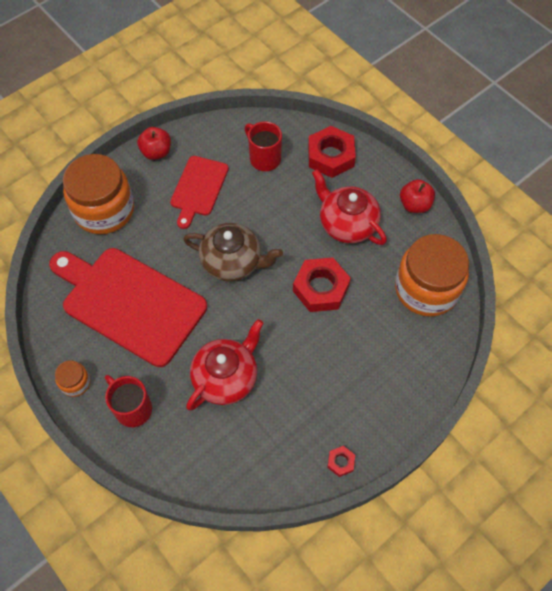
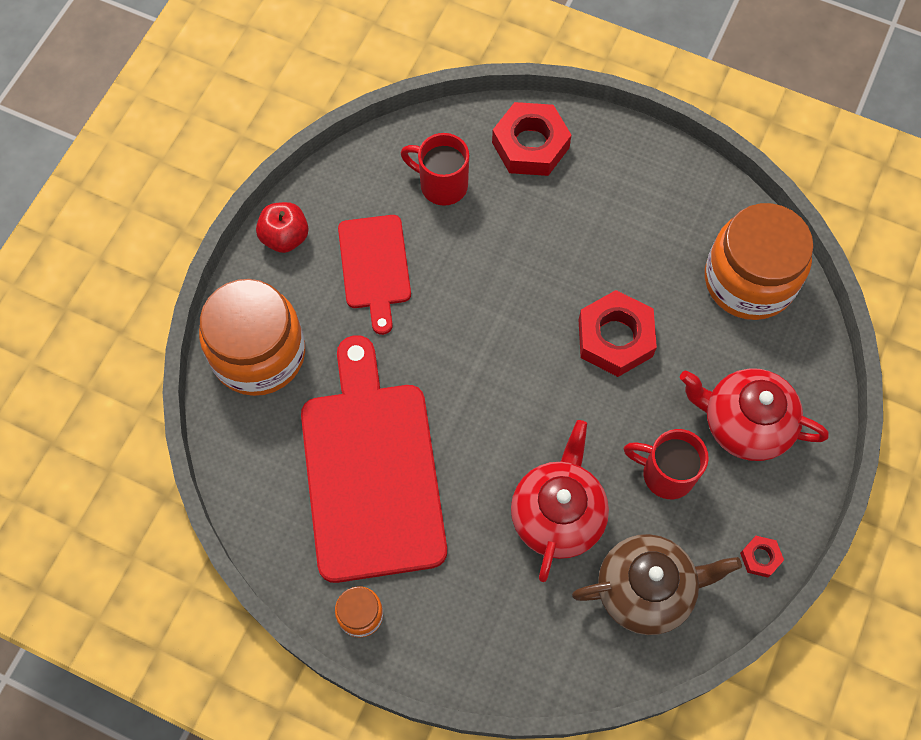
camera: 25 degrees left, 5 degrees up
(129, 303) = (371, 471): red cutting board -> red cutting board turned 75 degrees clockwise
(132, 408) = (457, 613): red mug -> red mug (666, 474)
(232, 262) = (480, 352): brown teapot -> brown teapot (646, 589)
(346, 224) = (602, 234): red teapot -> red teapot (744, 423)
(414, 205) = (676, 170): red apple -> none

